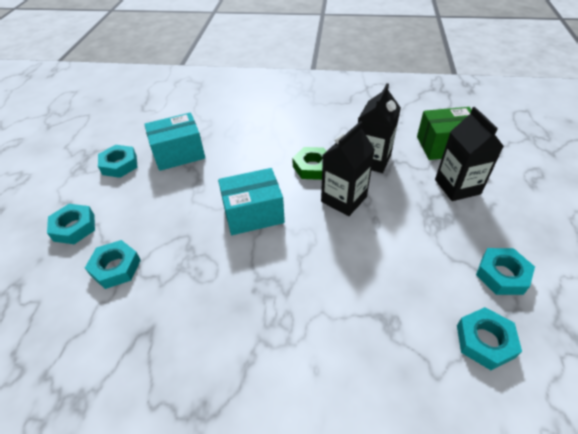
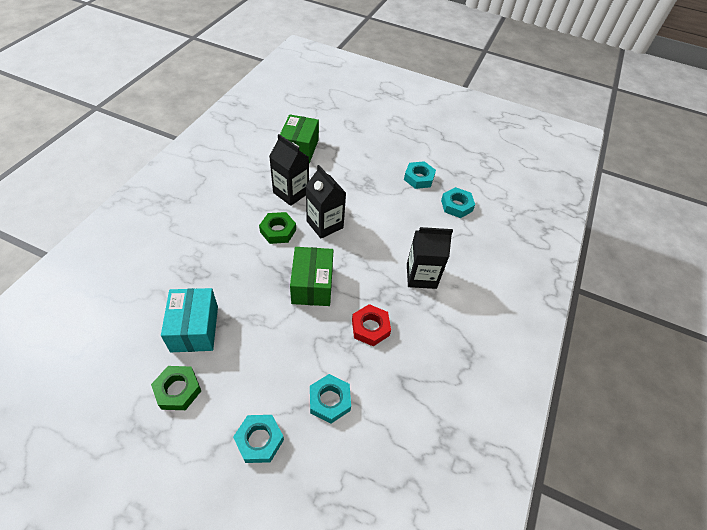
camera: 80 degrees left, 5 degrees up
(119, 165) = (178, 390): turquoise nut -> green nut
(213, 280) = (370, 327): none -> red nut
(253, 213) = (312, 285): turquoise box -> green box
(457, 187) = (343, 162): black carton -> black carton (421, 276)

